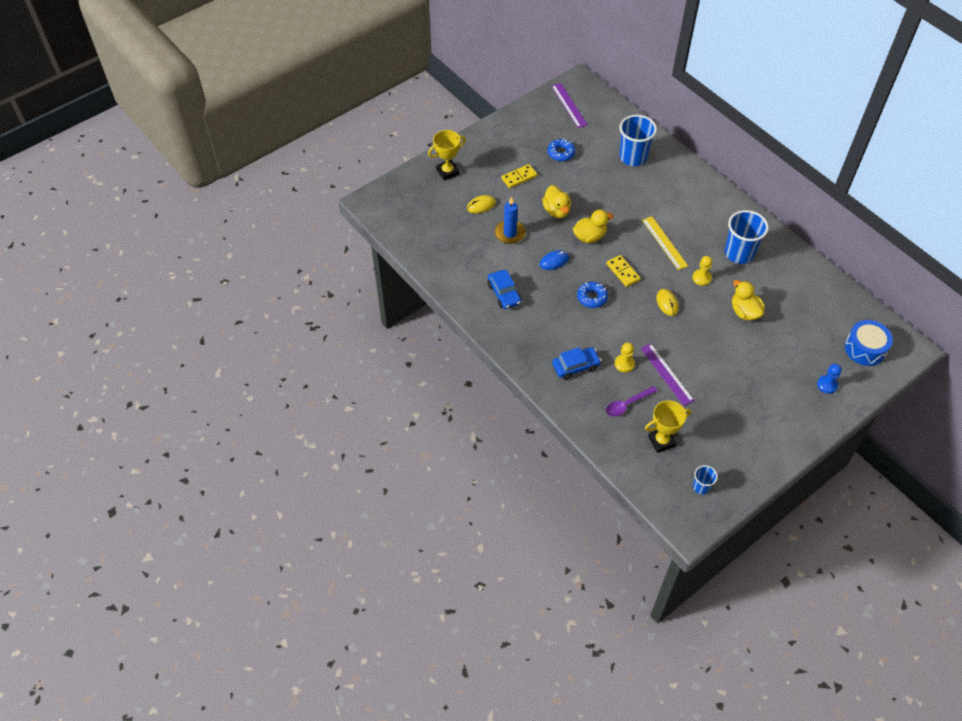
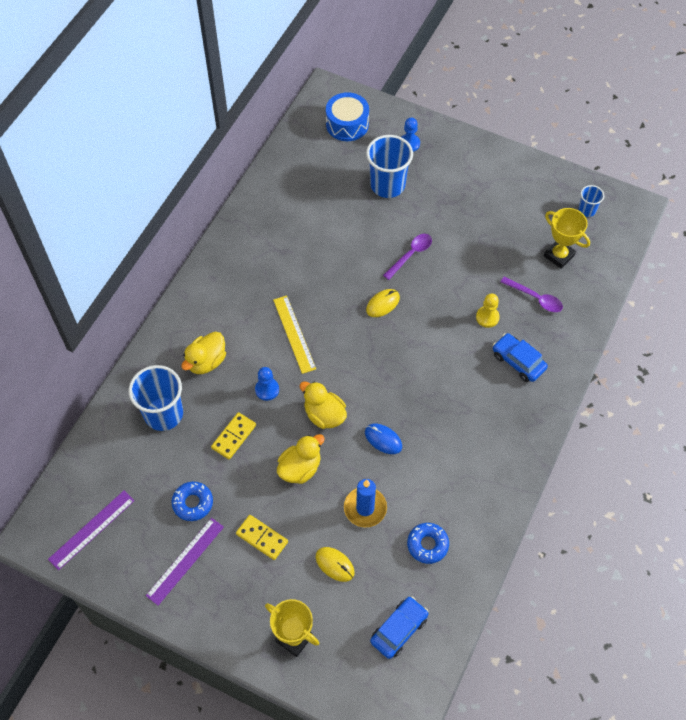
camera: 115 degrees left, 5 degrees up
(504, 293) = (462, 475): blue car -> blue car (399, 629)
(592, 297) = (415, 379): blue donut -> blue donut (427, 545)
(623, 272) = (361, 361): yellow domino -> yellow domino (234, 437)
(625, 213) = (267, 389): none -> blue pawn
(664, 243) = (294, 334): yellow ruler -> yellow ruler turned 60 degrees counterclockwise
(667, 374) = (476, 275): purple ruler -> purple ruler (185, 560)
(701, 278) = (328, 282): yellow pawn -> none
(706, 339) = (411, 255): none -> purple spoon
(739, 253) = (273, 257): blue cup -> blue cup (387, 185)
(744, 312) = (355, 231): yellow duck -> yellow duck (206, 361)

